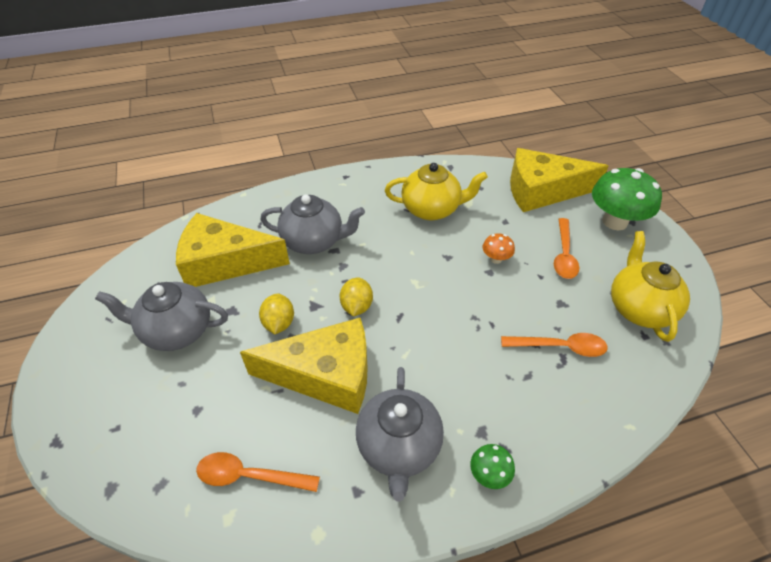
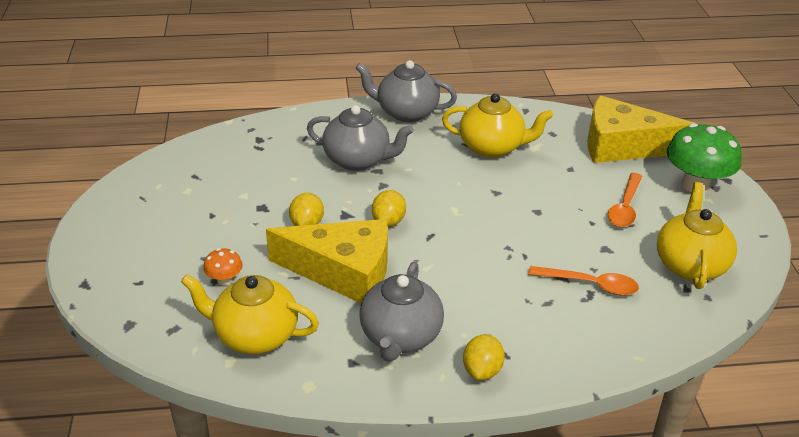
camera: 10 degrees right, 10 degrees down
(176, 331) = (206, 216): grey teapot -> grey teapot (406, 112)
(225, 262) = (263, 166): yellow cheese -> none
(249, 476) = (255, 335): orange spoon -> yellow teapot
(489, 474) = (482, 370): green mushroom -> yellow lemon
(496, 259) = (548, 201): orange mushroom -> orange mushroom (224, 280)

